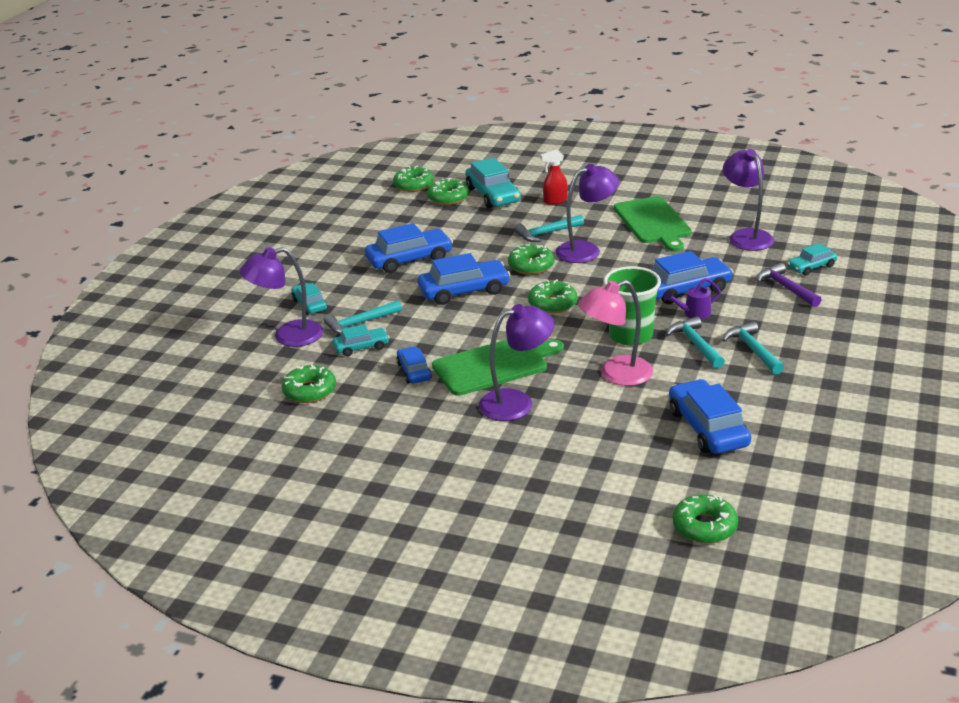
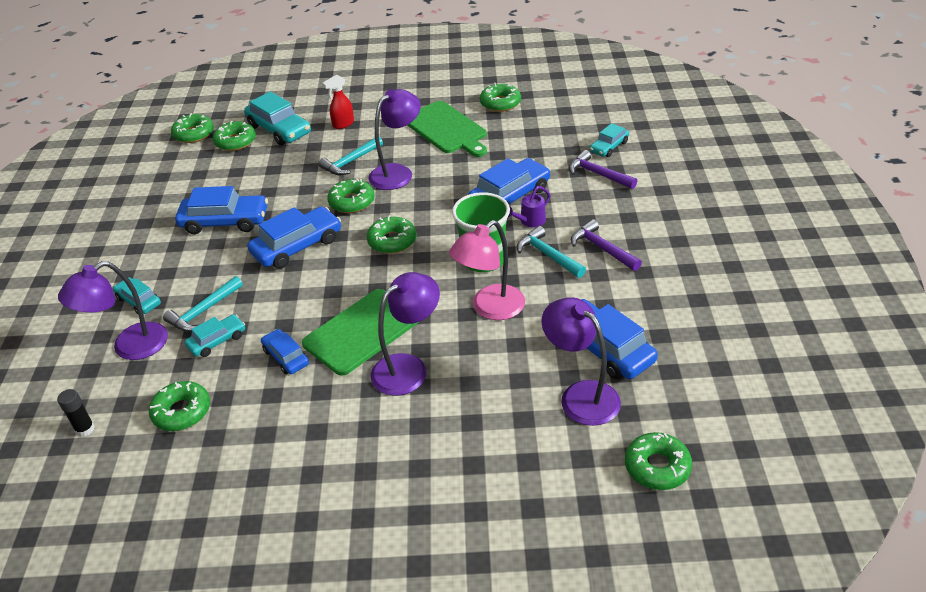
camera: 20 degrees left, 10 degrees up
(228, 385) = (85, 429): none -> black glue stick
(409, 259) = (225, 221): blue car -> blue car turned 45 degrees clockwise
(720, 210) = (500, 103): none -> green donut
(746, 236) = (536, 126): purple lamp -> purple lamp (580, 395)
(753, 350) = (602, 248): turquoise hammer -> purple hammer

